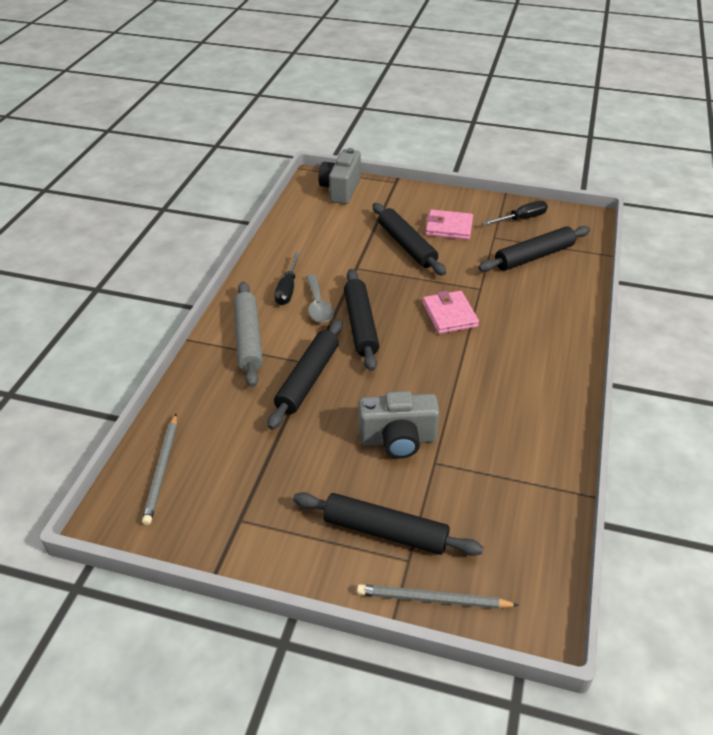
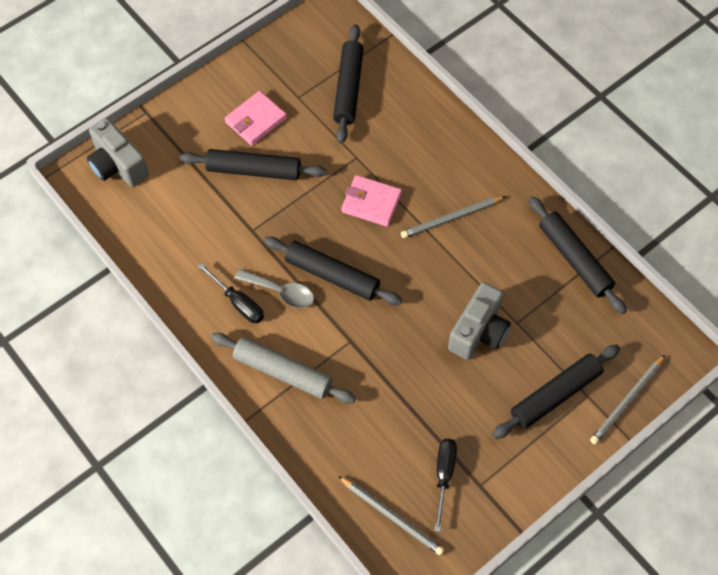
camera: 55 degrees left, 20 degrees up
(308, 379) = (368, 354): black rolling pin -> black rolling pin (574, 259)
(489, 367) = (451, 218): none -> grey pencil
(521, 219) = (291, 57): black screwdriver -> black screwdriver (444, 476)

